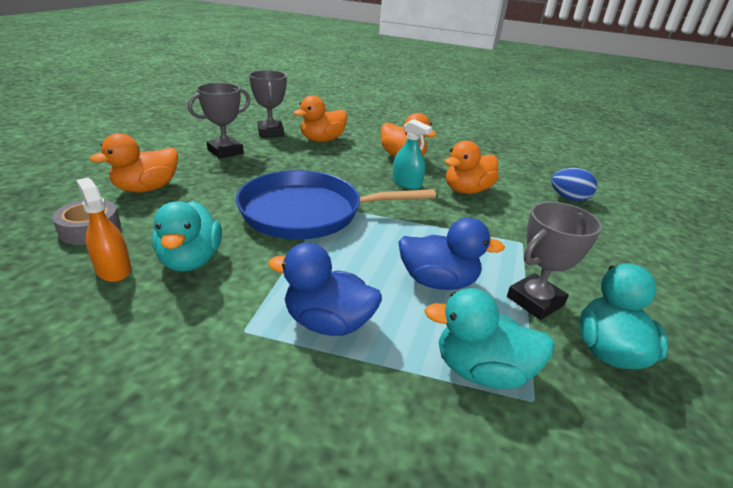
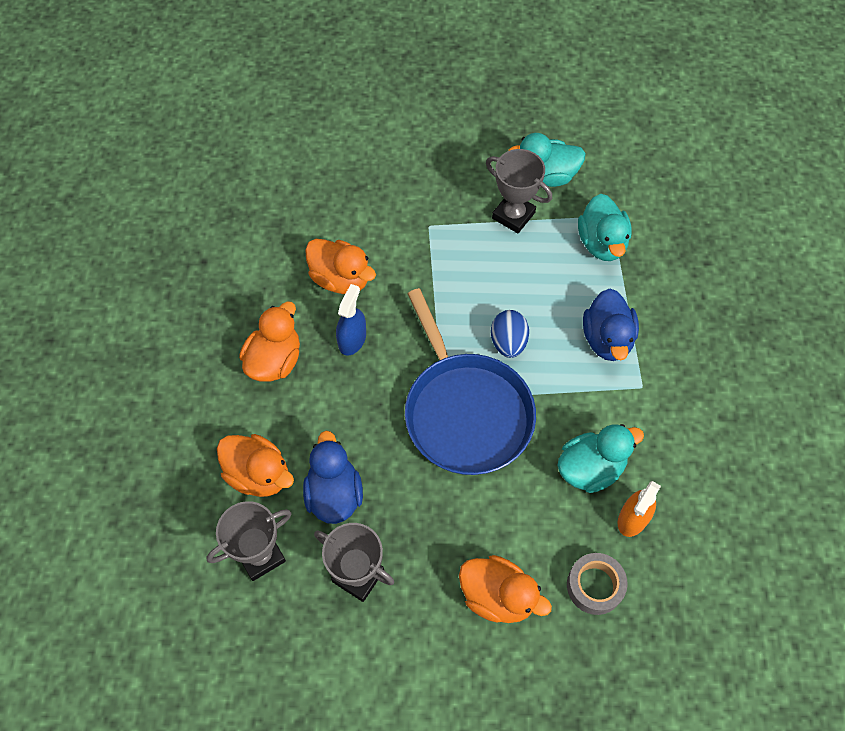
camera: 105 degrees left, 30 degrees up
(406, 183) = (352, 339): turquoise spray bottle -> blue spray bottle
(438, 281) = (522, 280): blue duck -> blue duck (334, 494)
(568, 198) = (314, 186): blue egg -> blue egg (508, 342)

